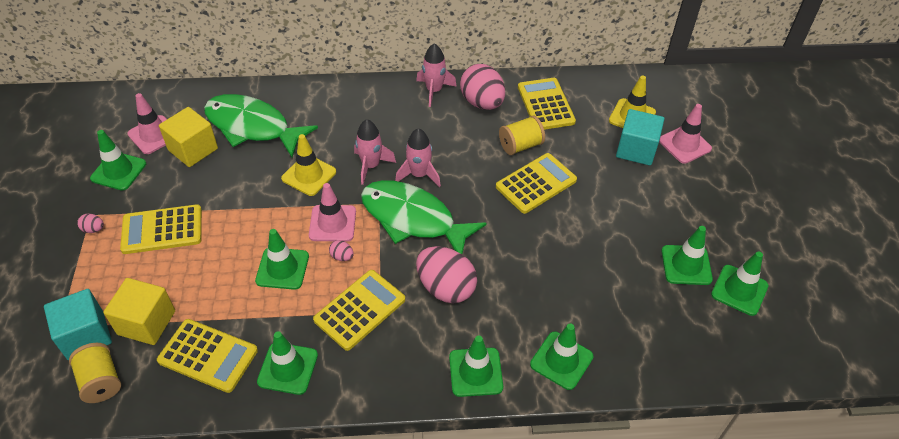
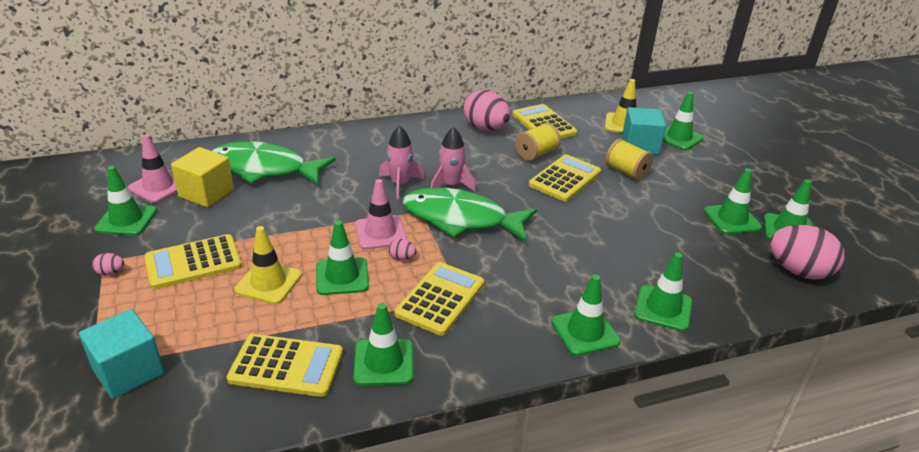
camera: 15 degrees left, 15 degrees down
(101, 381) = (161, 413): yellow spool -> yellow spool (626, 172)
(146, 322) = (201, 347): yellow cube -> none
(309, 175) = (339, 199): yellow traffic cone -> yellow traffic cone (268, 283)
(434, 91) = (436, 125): pink rocket -> none
(446, 288) = (520, 268): pink egg -> pink egg (798, 271)
(684, 144) = (679, 137): pink traffic cone -> green traffic cone

